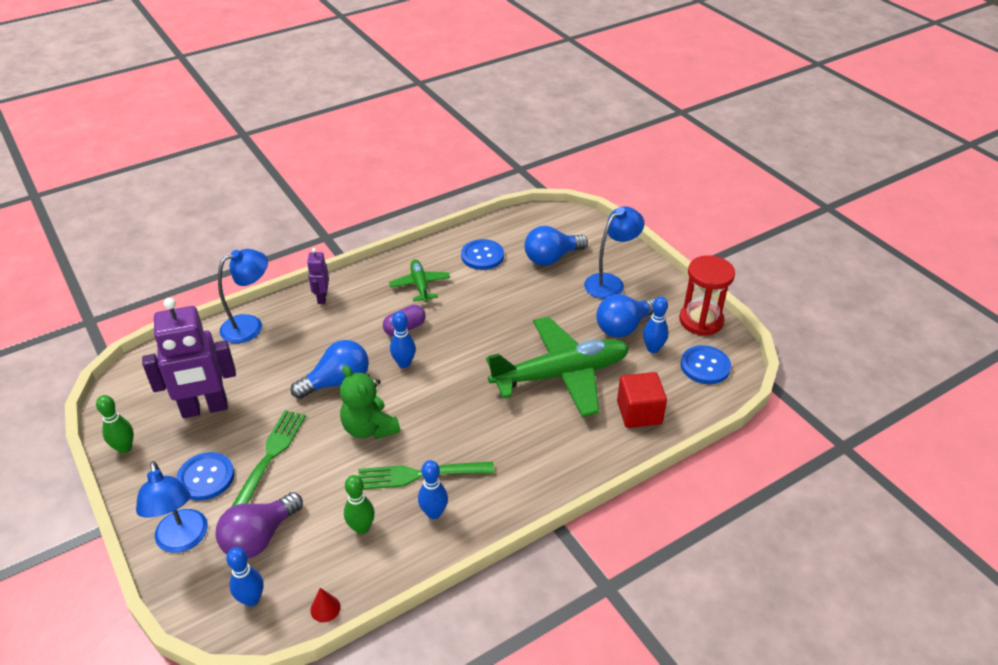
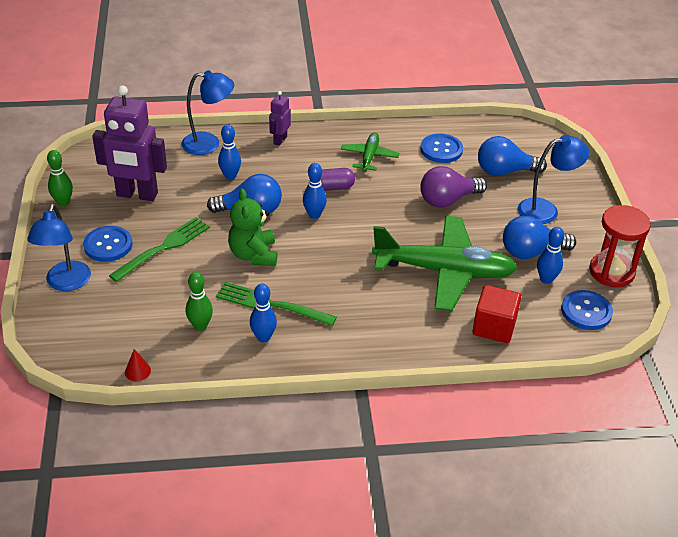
camera: 25 degrees right, 0 degrees up
(251, 599) = (89, 343): blue bowling pin -> blue bowling pin (230, 176)
(259, 537) = (121, 303): purple light bulb -> purple light bulb (448, 200)

